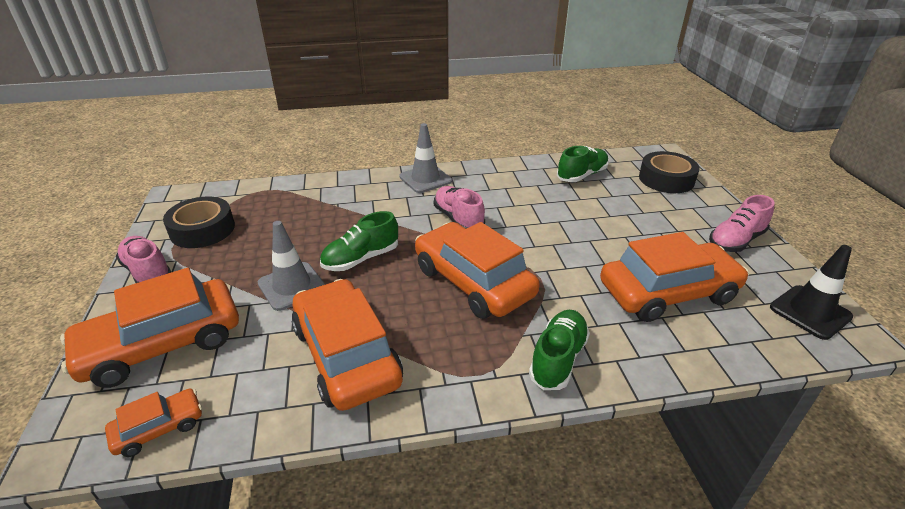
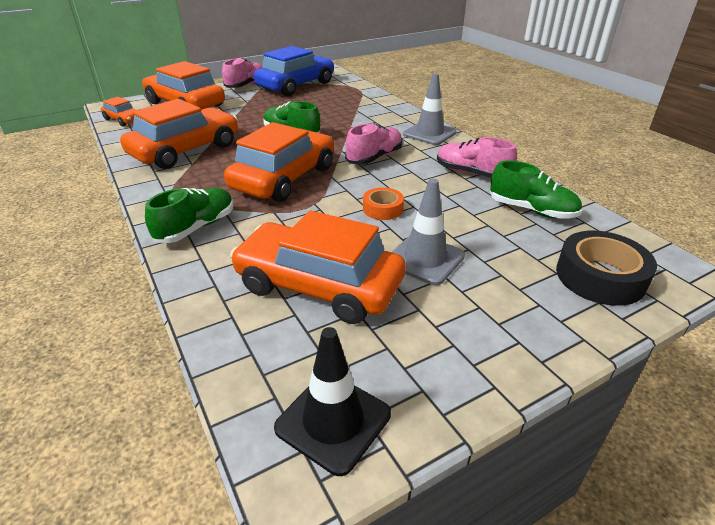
camera: 70 degrees right, 0 degrees up
(202, 230) = (296, 85): black tape -> blue car
(292, 286) = (249, 121): grey traffic cone -> grey traffic cone (425, 259)
(558, 236) = (383, 209): none -> orange tape
(558, 359) = (196, 228): green shoe -> green shoe turned 60 degrees counterclockwise
(667, 292) = (319, 285): orange car -> orange car turned 150 degrees clockwise
(736, 241) = (478, 347): pink shoe -> pink shoe (472, 173)

